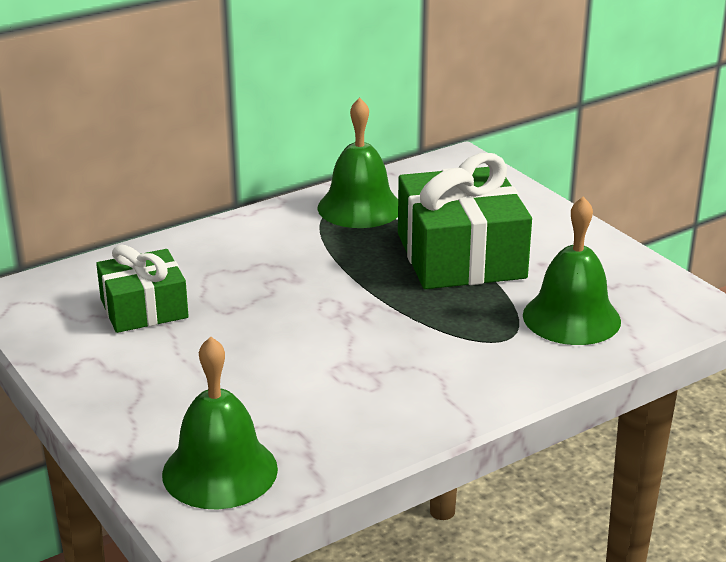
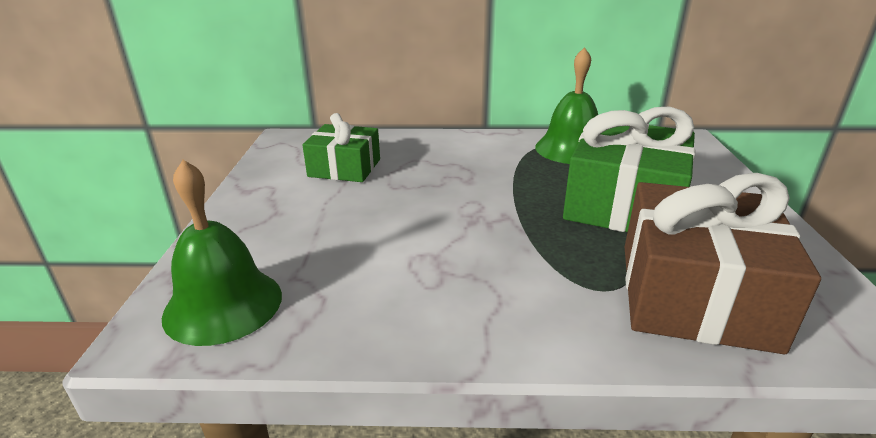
camera: 35 degrees right, 0 degrees up
(571, 318) = (694, 294): green bell -> brown gift

